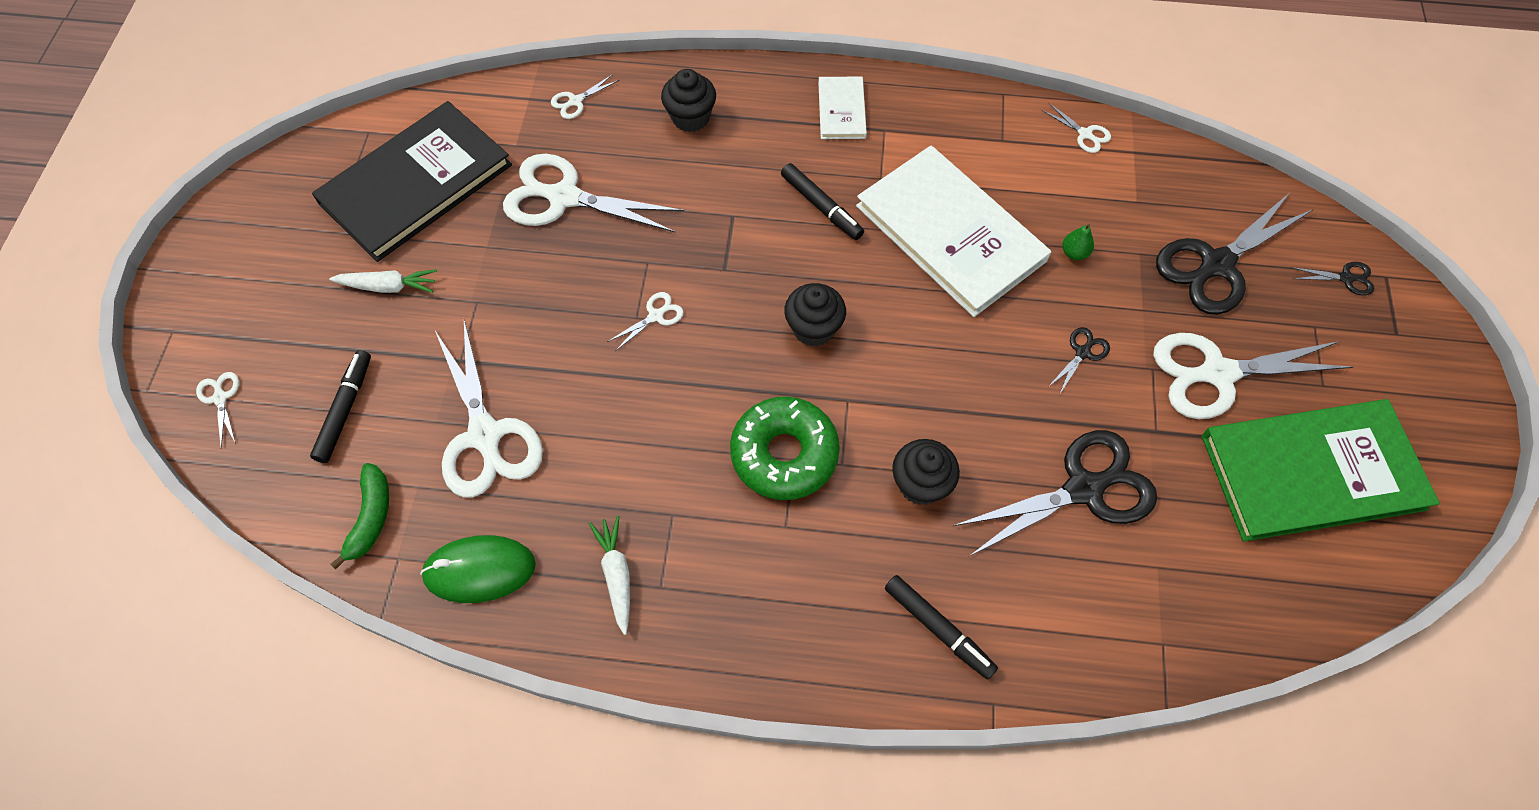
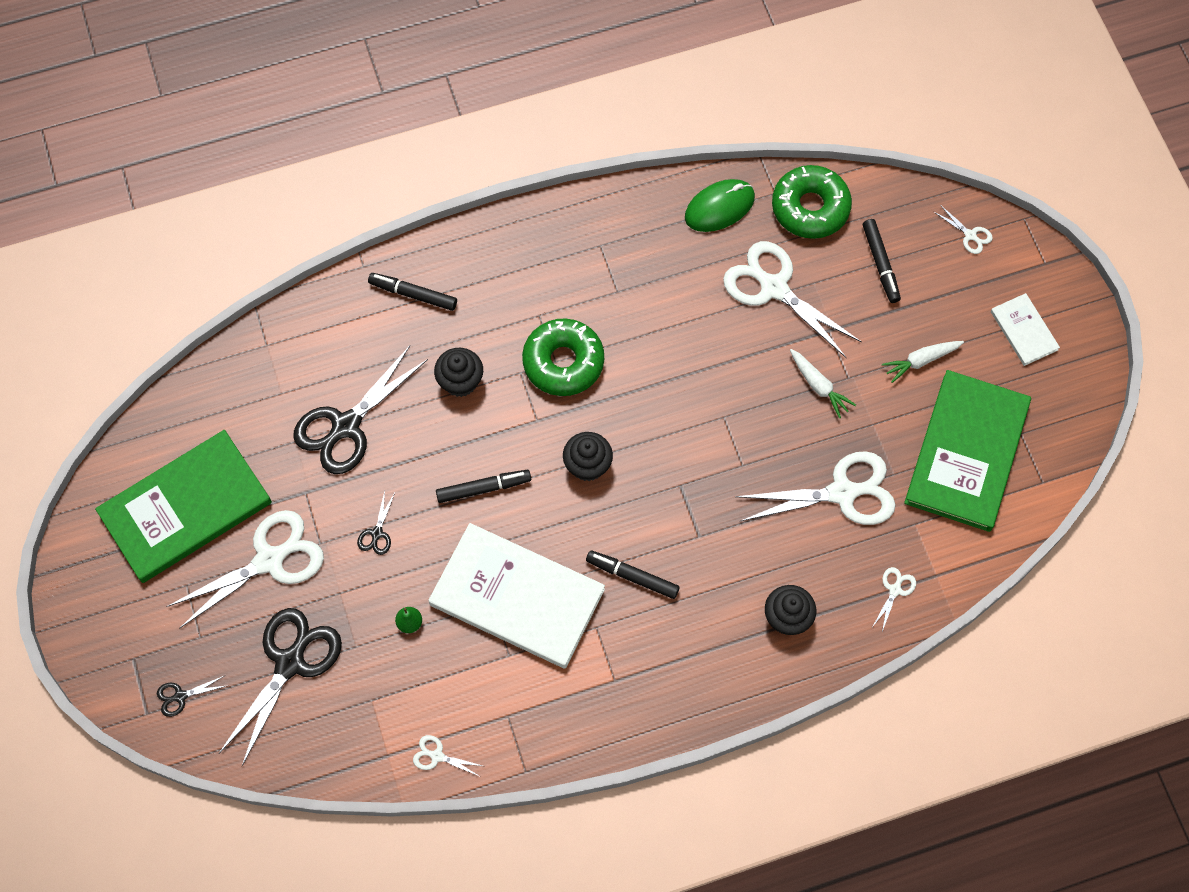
camera: 155 degrees right, 5 degrees up
(371, 517) = (810, 208): green banana -> green donut
(416, 184) = (967, 452): black book -> green book
(616, 575) = (632, 240): white carrot -> white carrot (818, 386)
(656, 316) = (710, 424): white scissors -> none
(842, 110) = (661, 686): white book -> white book (1024, 330)
(942, 351) = (483, 488): none -> black marker

